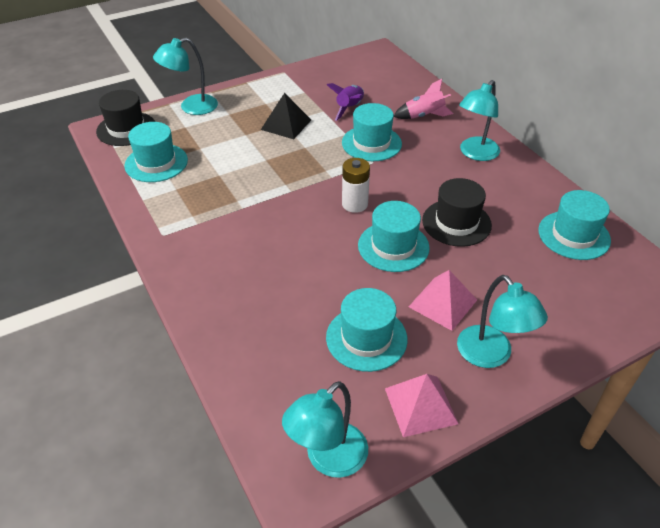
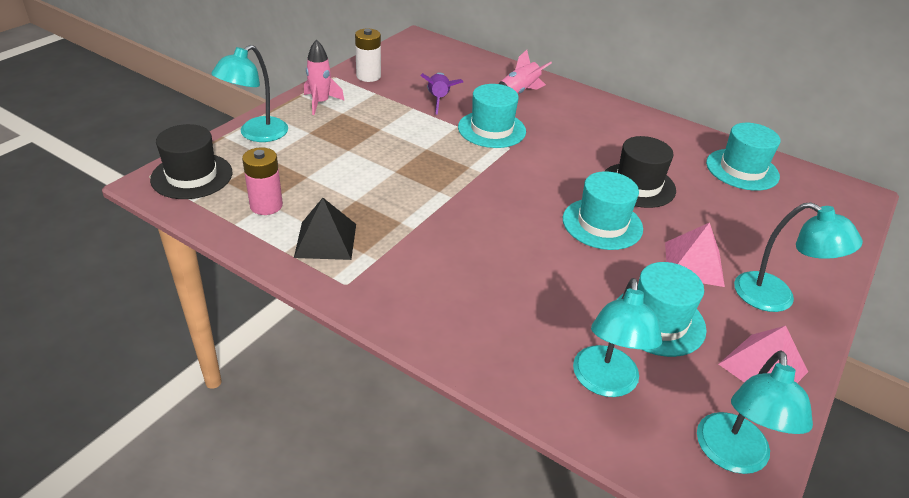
camera: 30 degrees left, 5 degrees down
(156, 163) = (266, 205): turquoise hat -> pink battery
(256, 92) = (320, 103): none -> pink rocket
(286, 124) = (385, 130): black pyramid -> black pyramid (326, 240)
(354, 204) = (528, 193): white battery -> white battery (368, 76)
(475, 154) = (597, 117): turquoise lamp -> turquoise lamp (605, 383)

